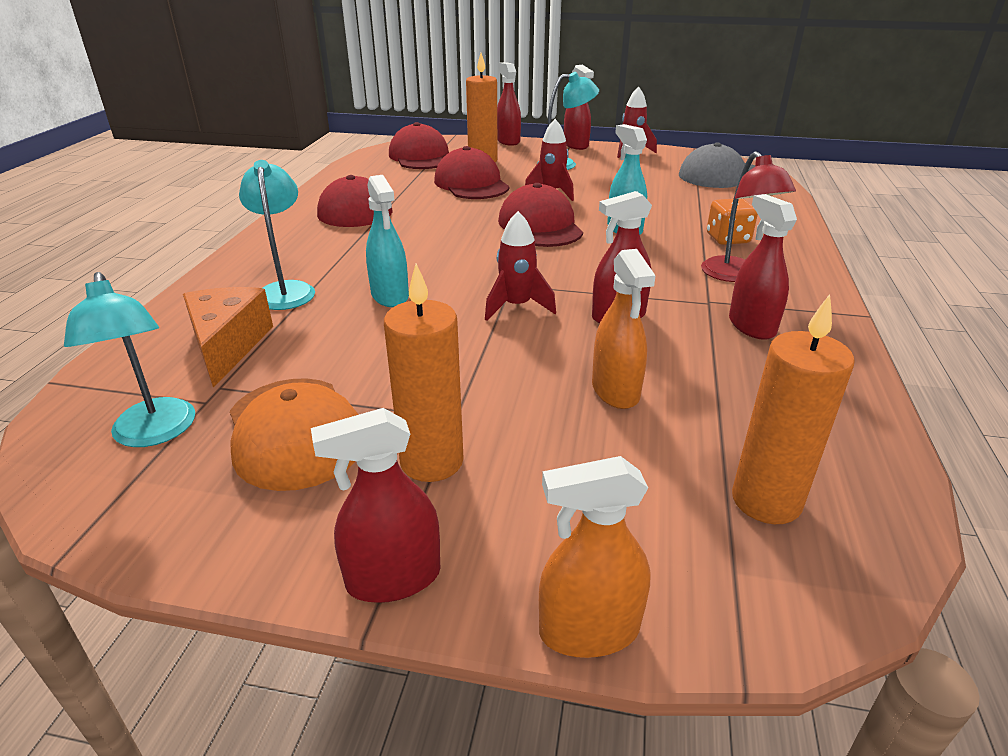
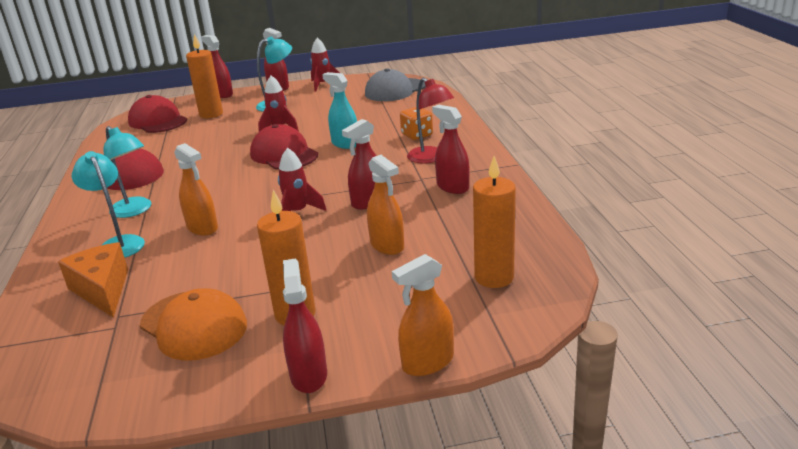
camera: 20 degrees left, 5 degrees down
(155, 433) = (93, 354): turquoise lamp -> turquoise lamp (135, 211)
(390, 296) = (202, 228): turquoise spray bottle -> orange spray bottle
(393, 578) = (308, 375): red spray bottle -> red spray bottle turned 120 degrees clockwise
(471, 184) = (213, 134): red cap -> none

